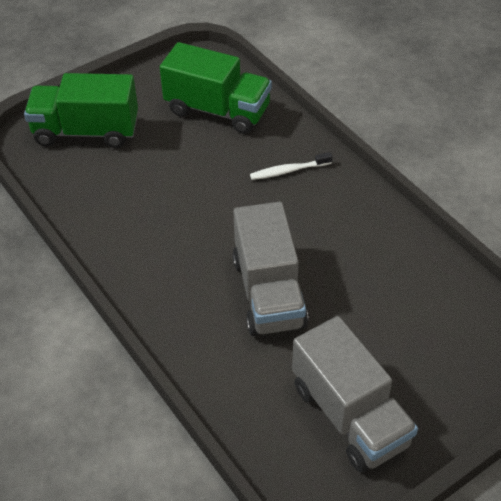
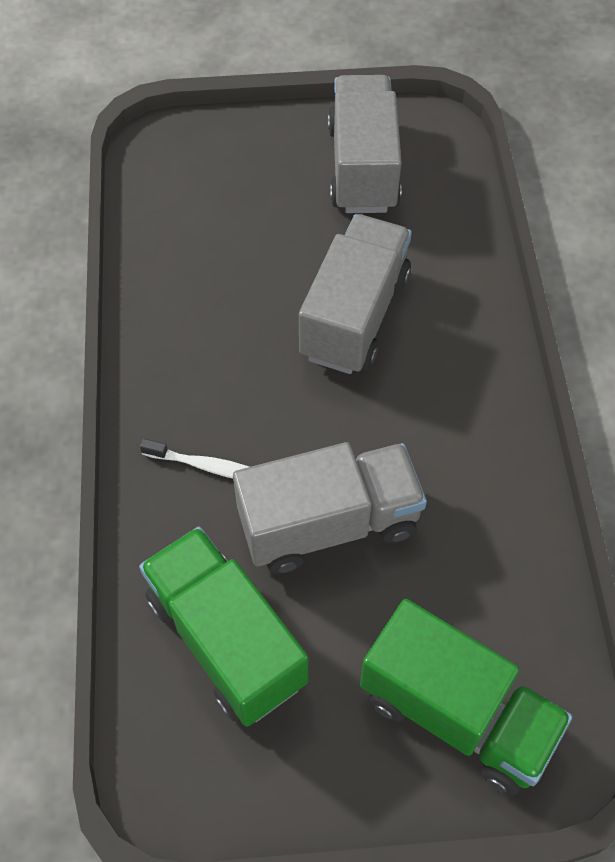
camera: 150 degrees left, 10 degrees up
(201, 175) = (328, 523): none -> grey truck

